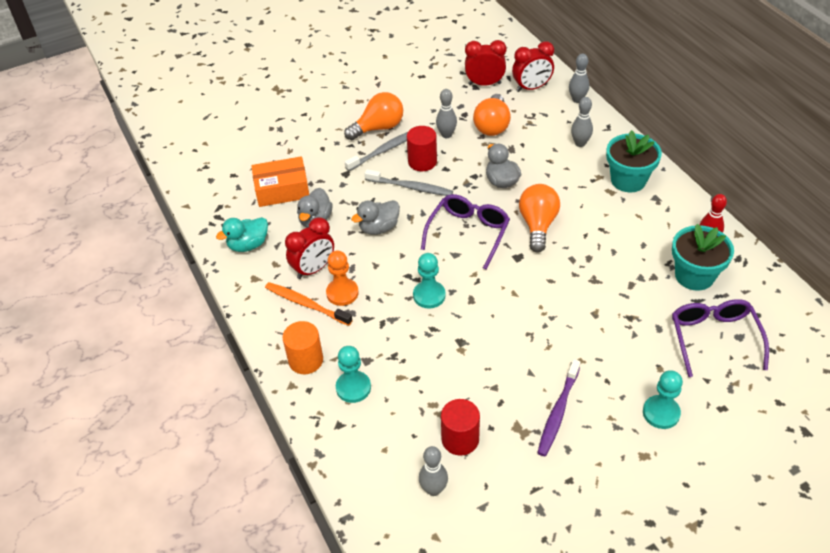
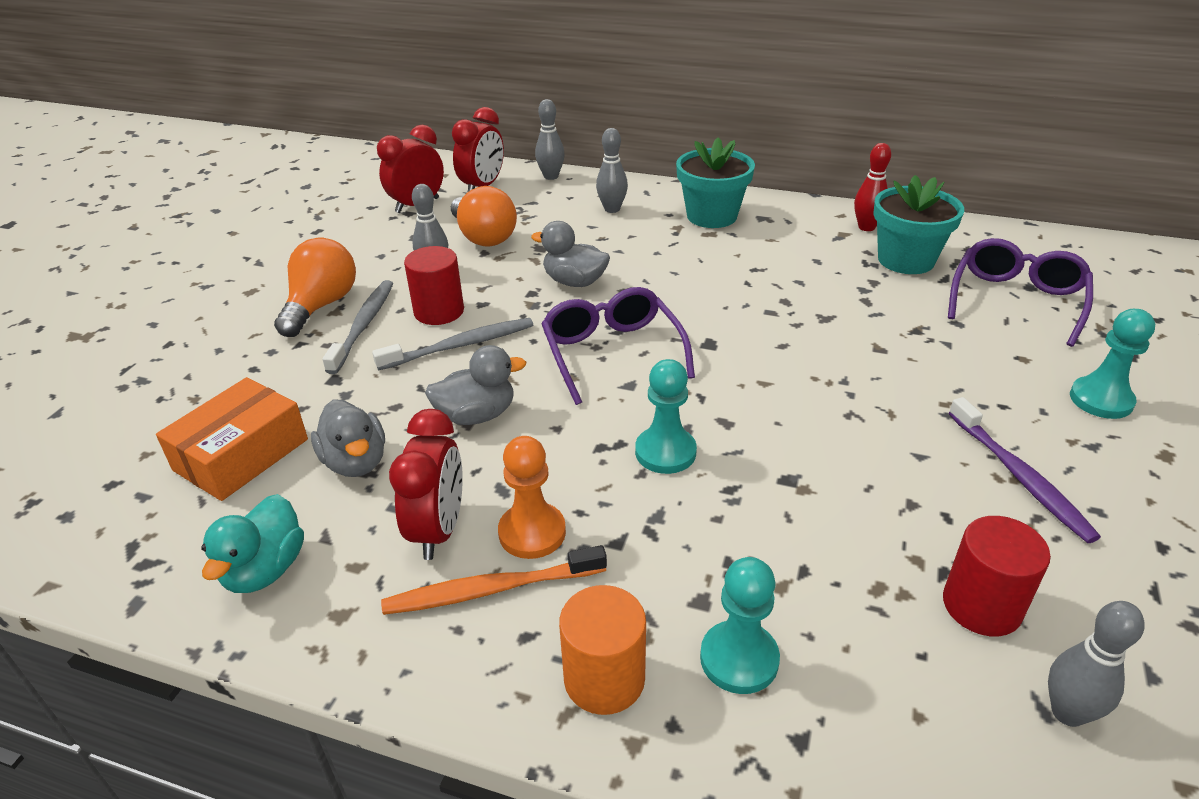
camera: 45 degrees left, 10 degrees down
(379, 228) = (476, 415): grey duck -> grey duck turned 120 degrees counterclockwise
(538, 225) = (682, 301): orange light bulb -> none
(714, 339) = (1016, 301): purple glasses -> purple glasses turned 75 degrees clockwise

